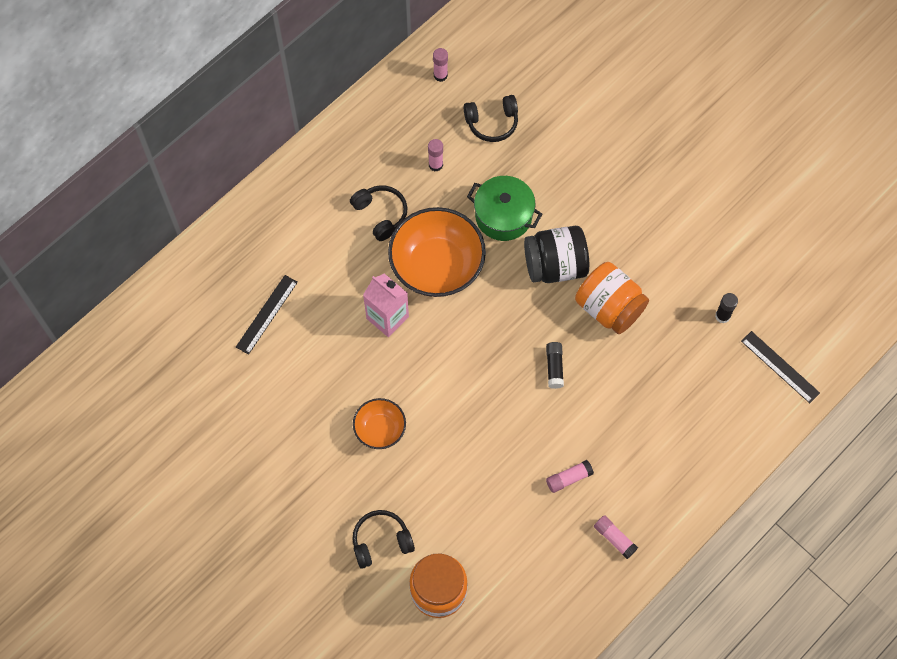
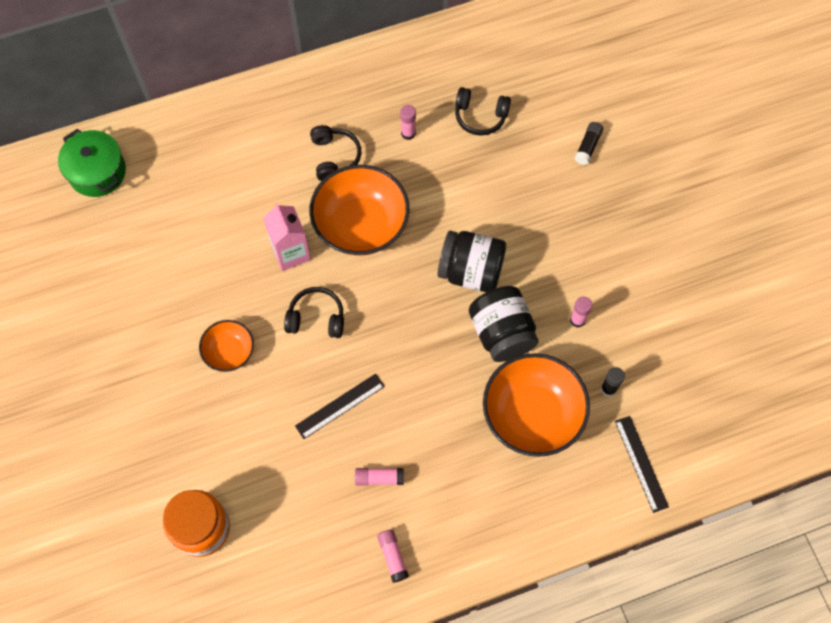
camera: 25 degrees right, 0 degrees up
(266, 314) = (185, 203): black ruler -> black ruler (340, 406)
(381, 541) = (174, 457): black headphones -> black headphones (316, 318)
(440, 75) = (455, 55): pink glue stick -> pink glue stick (577, 320)
(503, 216) = (446, 205): green pot -> green pot (97, 172)
(554, 367) = (420, 366): black glue stick -> black glue stick (588, 146)
(609, 308) = (502, 333): orange jar -> black jar
(670, 366) = (532, 414): none -> orange bowl

